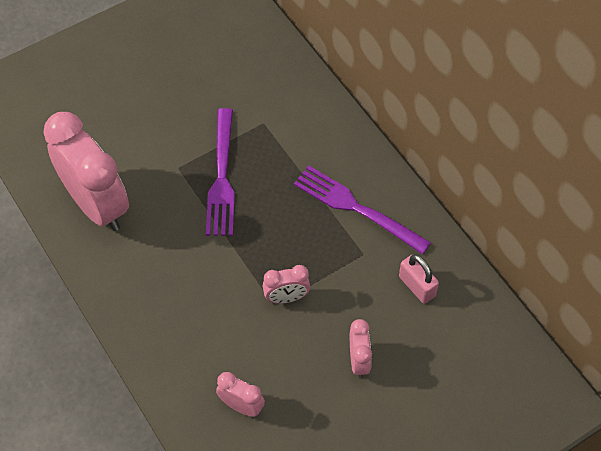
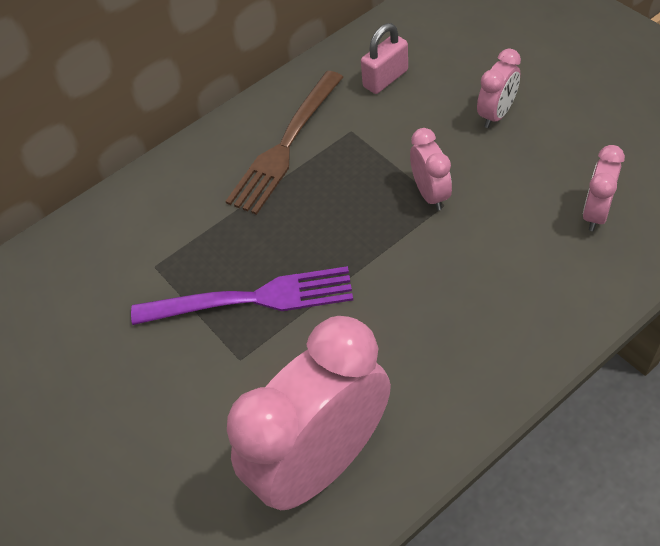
camera: 90 degrees left, 5 degrees down
(356, 208) = (286, 145): purple fork -> brown fork
(359, 360) = (496, 114): pink clock -> pink clock turned 135 degrees clockwise

